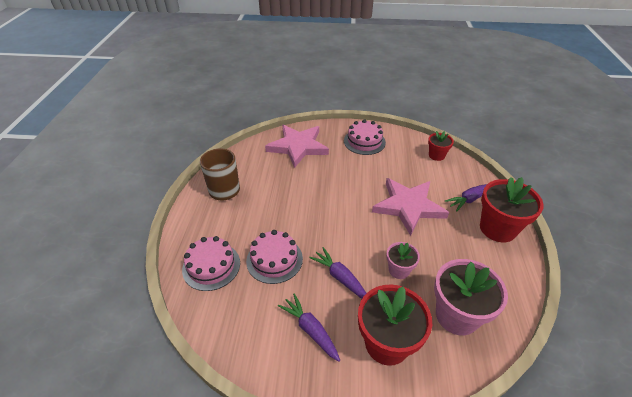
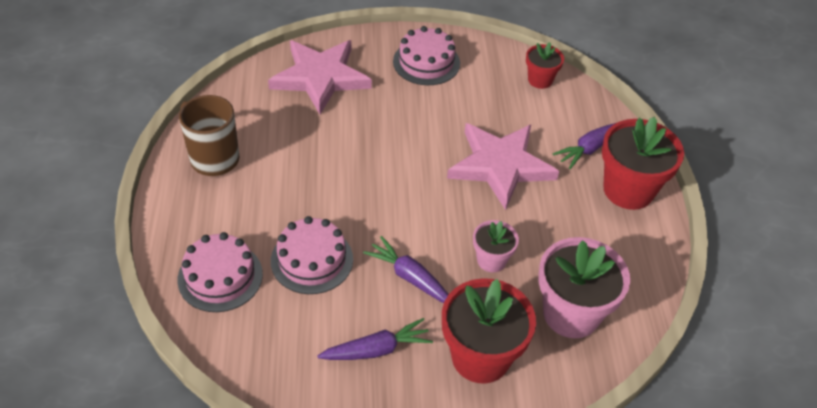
camera: 10 degrees left, 5 degrees up
(310, 330) = (377, 350): purple carrot -> purple carrot turned 120 degrees clockwise

